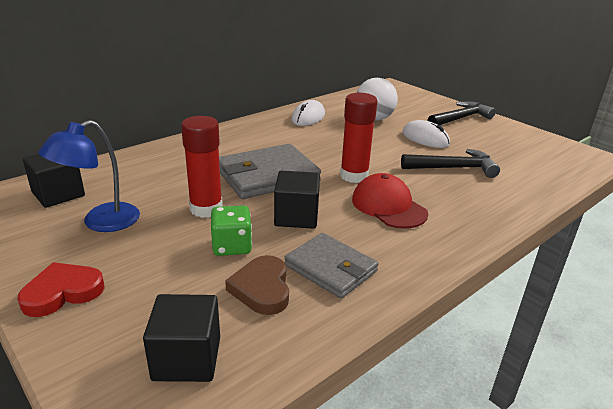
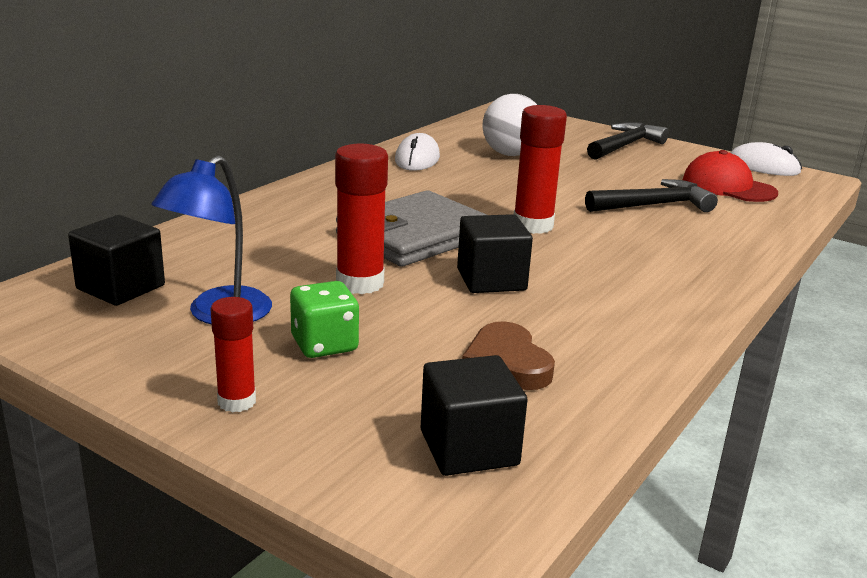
camera: 15 degrees left, 5 degrees down
(62, 292) = (237, 401): red heart -> red glue stick
(232, 246) = (430, 322): green dice -> green dice (324, 344)
(330, 268) = (577, 331): grey wallet -> none
(388, 206) = (602, 256): red cap -> red cap (728, 186)
(425, 138) = (595, 173): white mouse -> white mouse (763, 167)

